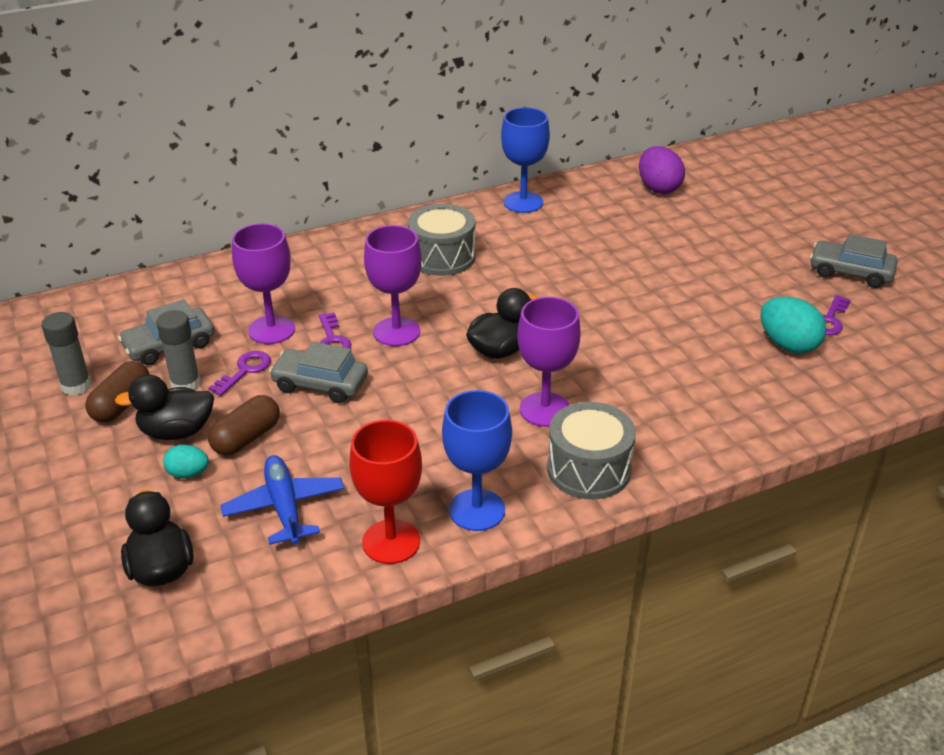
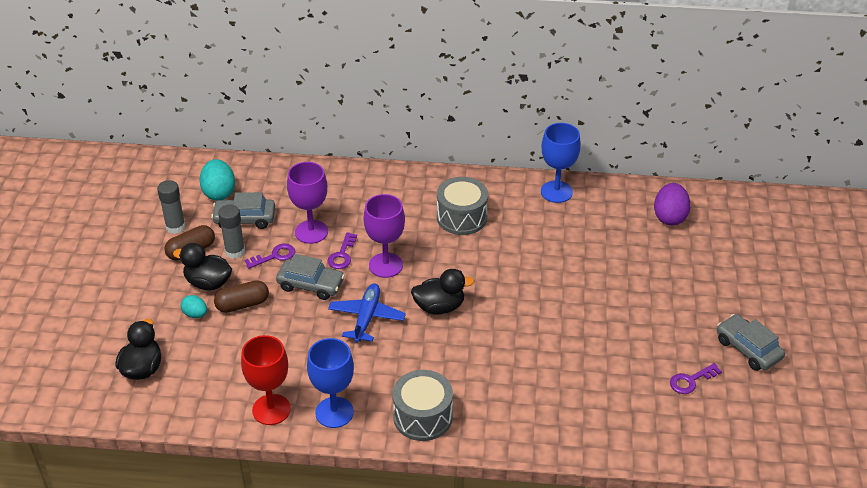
camera: 30 degrees right, 5 degrees up
(285, 507) = (231, 360): blue plane -> blue plane (366, 318)
(320, 384) = (311, 285): grey car -> grey car turned 150 degrees clockwise
(545, 409) = (431, 363): purple goblet -> none
(788, 345) = (640, 387): turquoise egg -> turquoise egg (219, 192)

